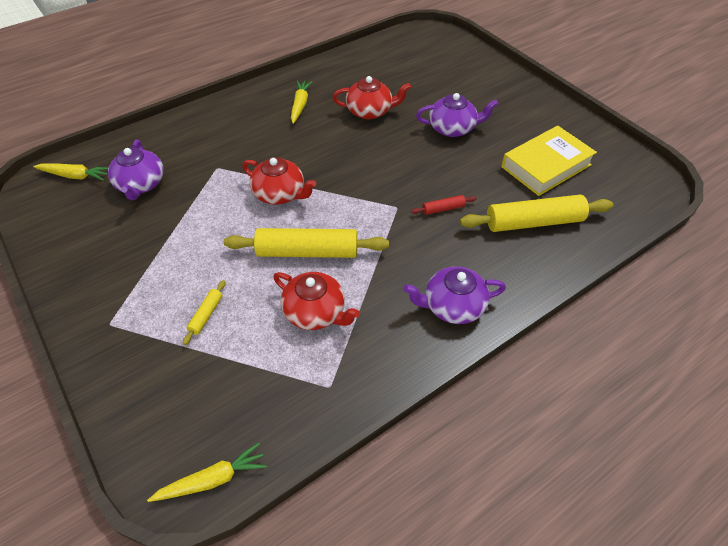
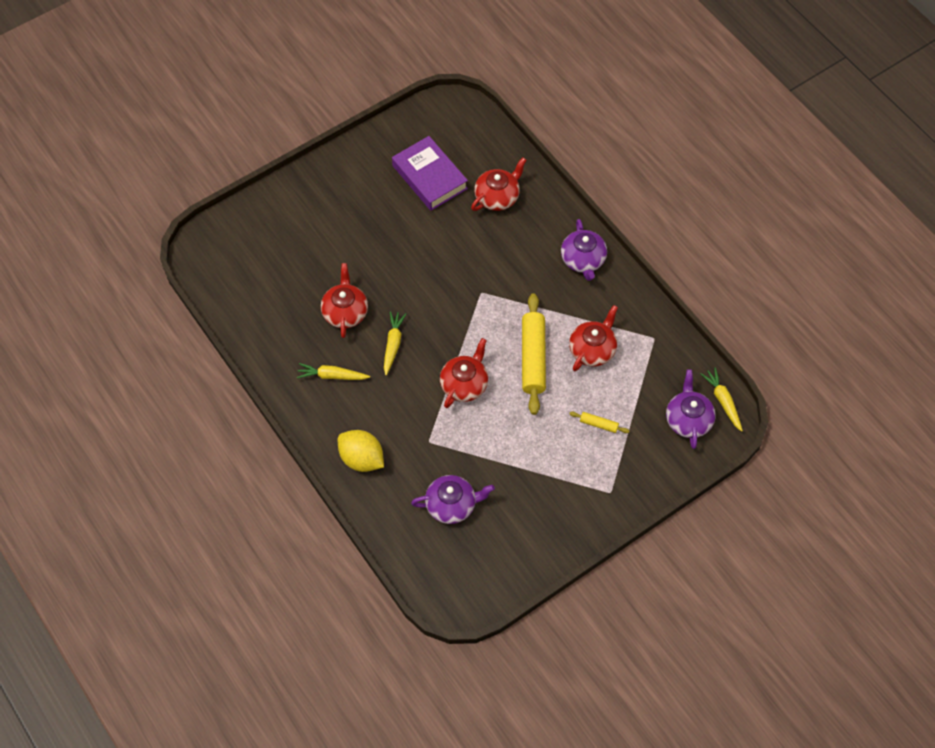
camera: 90 degrees left, 10 degrees up
(75, 176) = (439, 569): yellow carrot -> yellow carrot (393, 344)
(209, 125) = (361, 459): none -> yellow lemon
(443, 209) = (483, 258): red rolling pin -> none
(452, 128) = (375, 243): purple teapot -> purple teapot (688, 419)
(533, 222) = (497, 197): yellow rolling pin -> red teapot
(546, 166) = (430, 177): yellow book -> purple book

